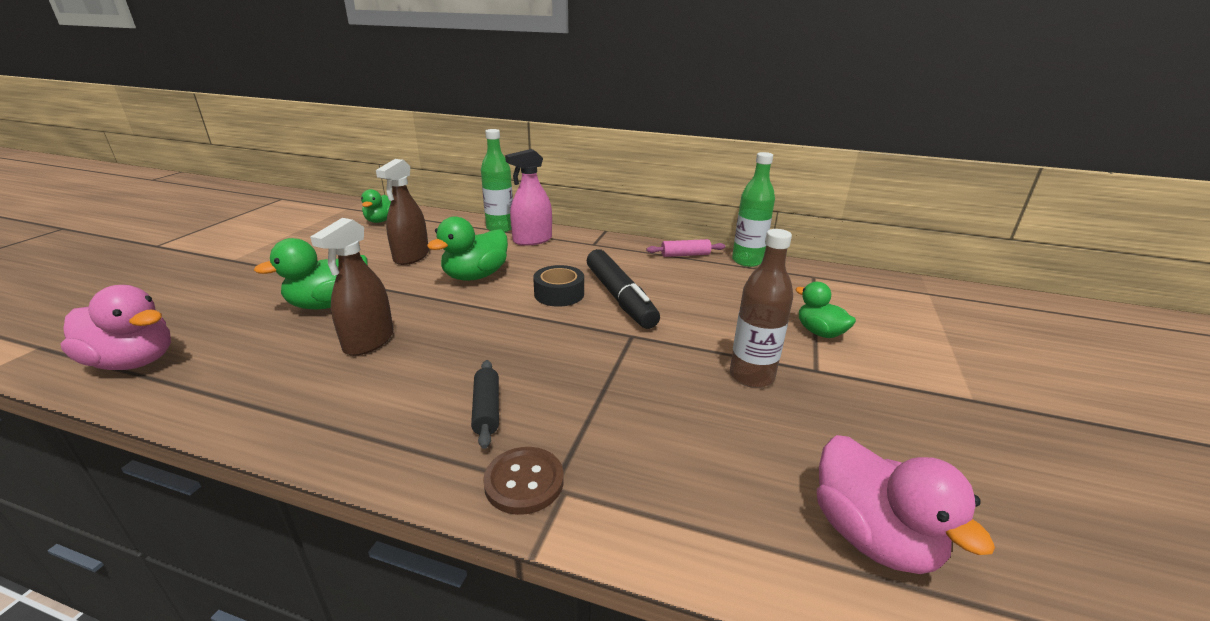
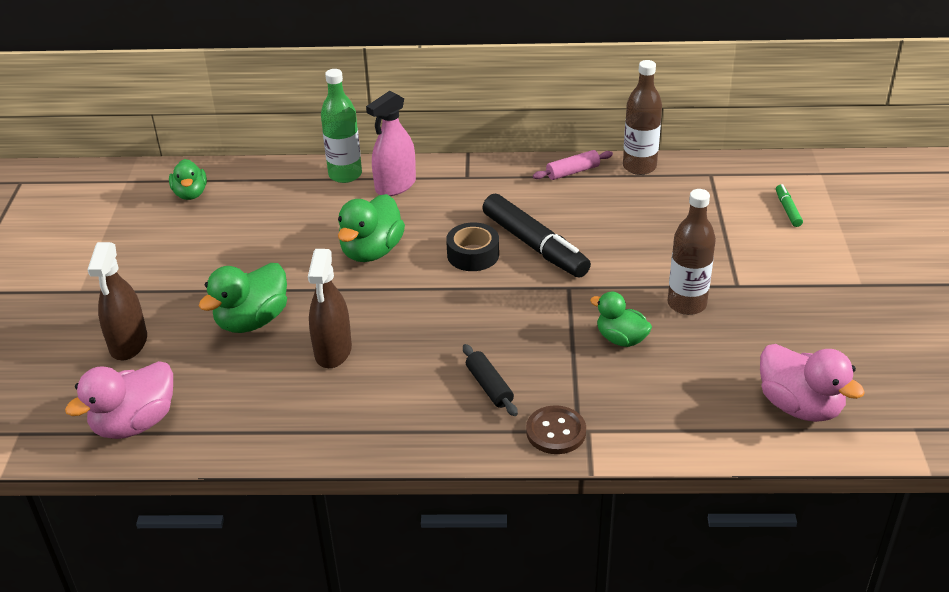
camera: 15 degrees left, 10 degrees up
(134, 362) = (135, 423): pink duck -> pink duck turned 135 degrees clockwise
(411, 257) = (280, 241): brown spray bottle -> brown spray bottle (128, 343)
(747, 261) = (639, 167): green bottle -> brown bottle
(819, 332) = (731, 244): green duck -> green duck (621, 339)
(888, 315) = (787, 210): none -> green marker

